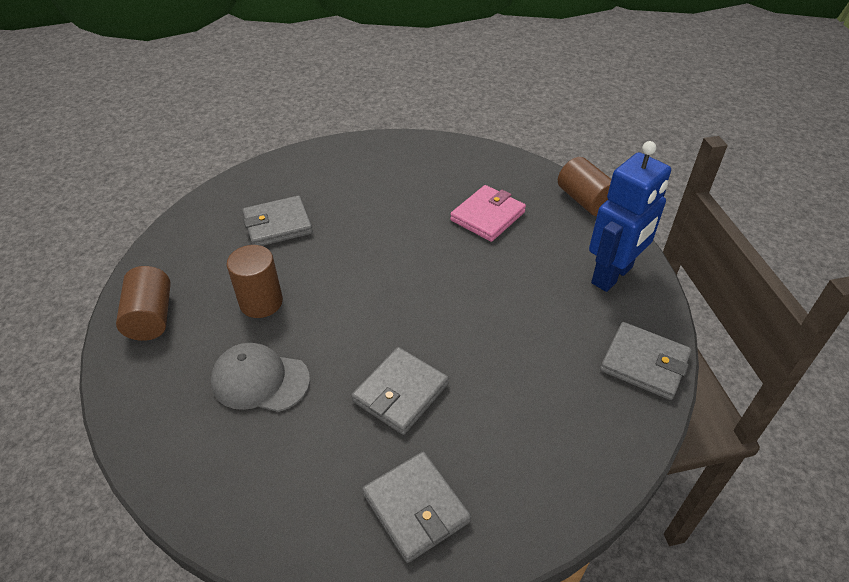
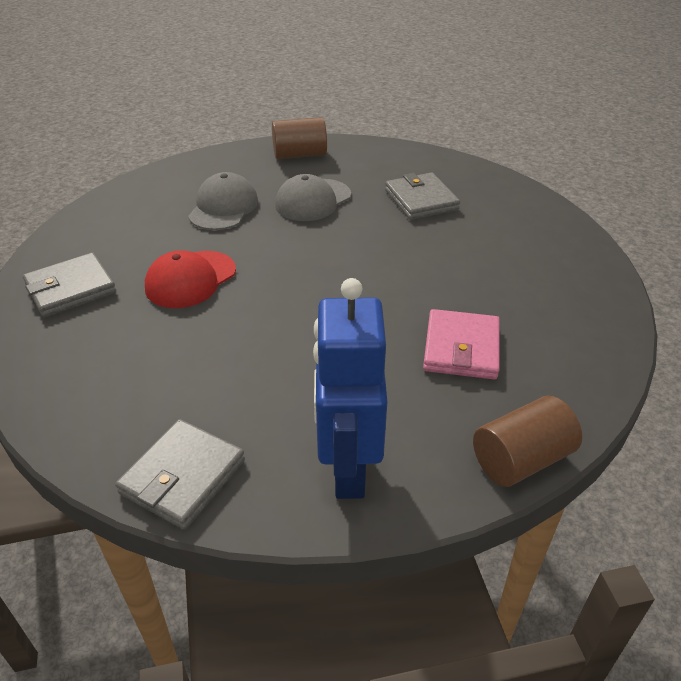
camera: 90 degrees right, 5 degrees down
(261, 302) = (313, 200): brown cylinder -> grey cap
(400, 393) = (190, 279): grey wallet -> red cap
(487, 216) = (461, 348): pink wallet -> pink wallet turned 60 degrees clockwise
(612, 275) = (347, 469): blue robot -> blue robot turned 45 degrees clockwise

